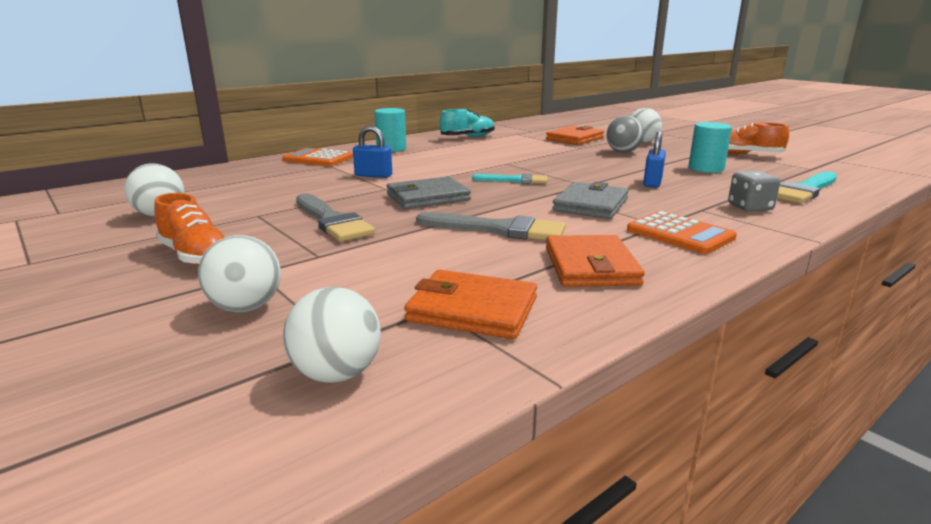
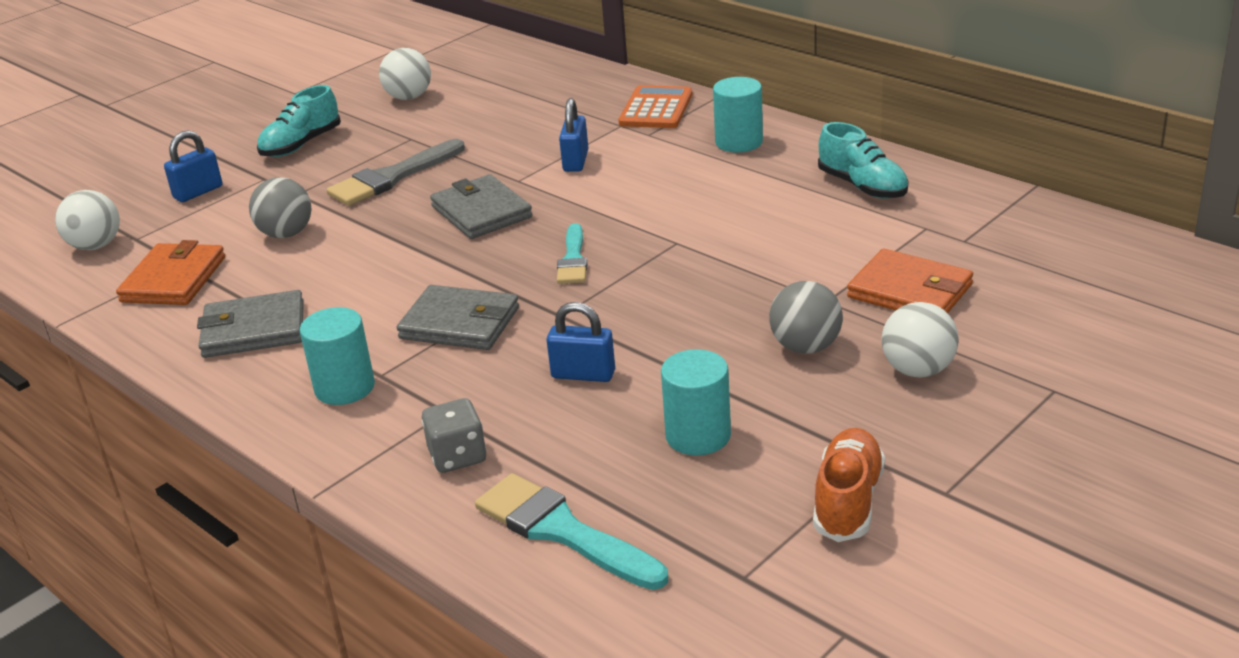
camera: 85 degrees right, 10 degrees up
(195, 256) = (301, 145): orange shoe -> turquoise shoe
(246, 307) = (198, 192): white ball -> blue padlock
(407, 258) = (286, 234): none -> grey ball
(498, 229) = (364, 270): grey brush -> none
(591, 266) = (254, 330): orange wallet -> grey wallet
(680, 234) = (345, 387): orange calculator -> turquoise cylinder

